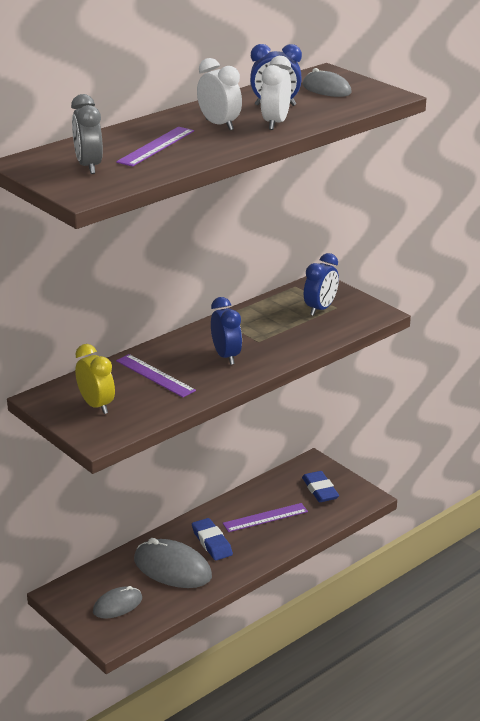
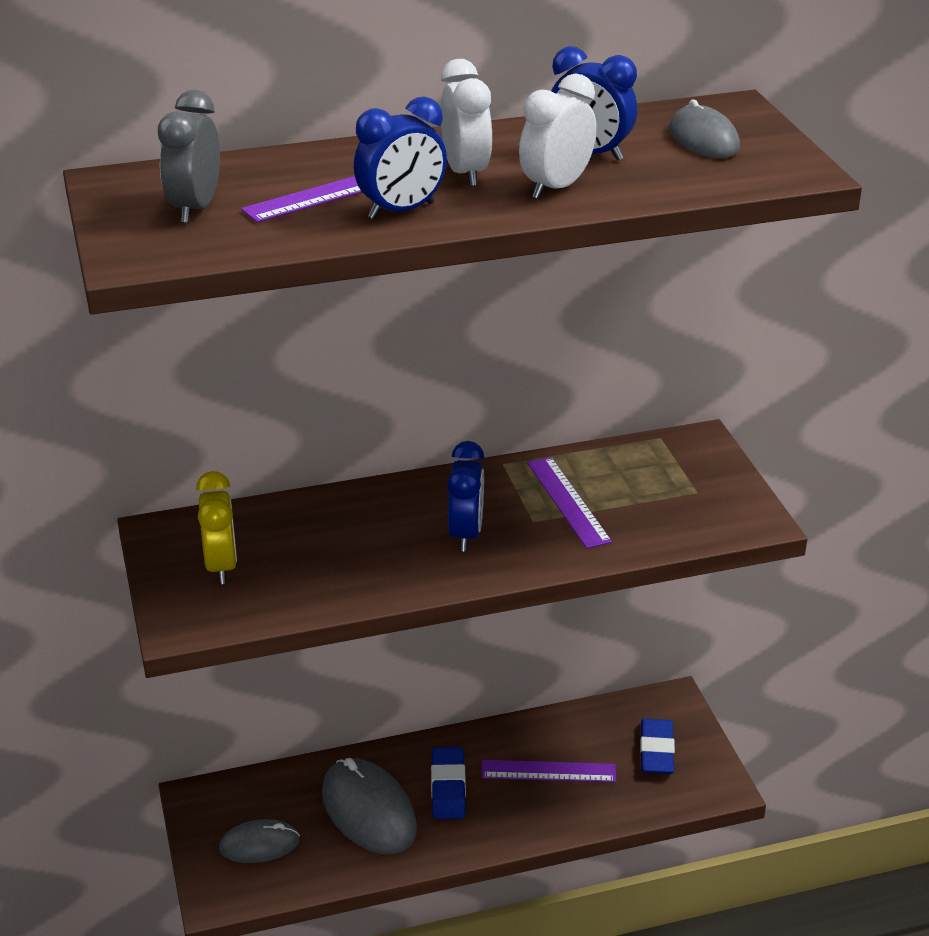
camera: 25 degrees right, 5 degrees up
(155, 375) = (340, 539): purple ruler -> purple ruler (568, 502)
(320, 309) = (669, 488): blue clock -> blue clock (401, 211)

